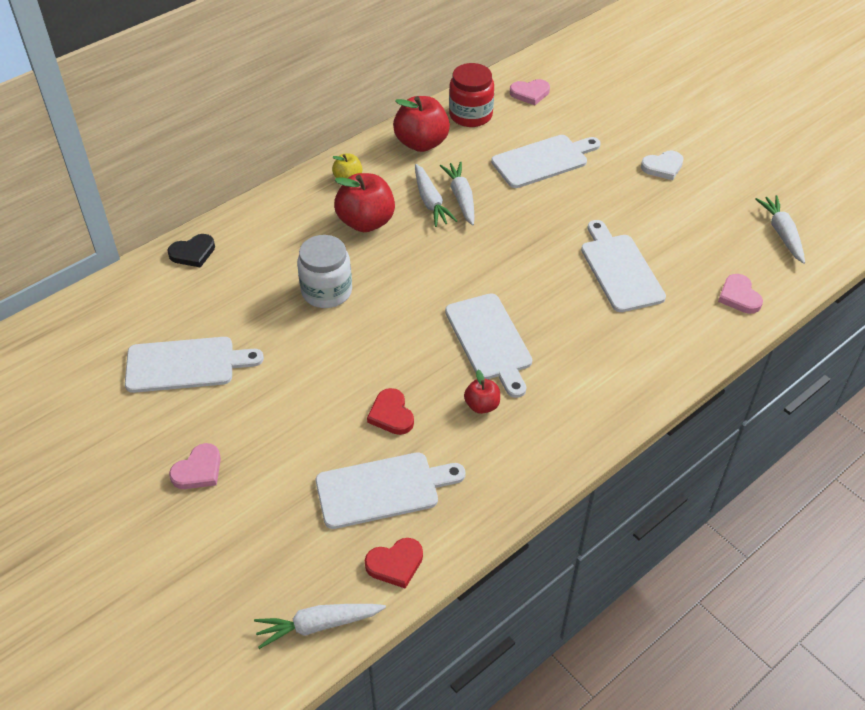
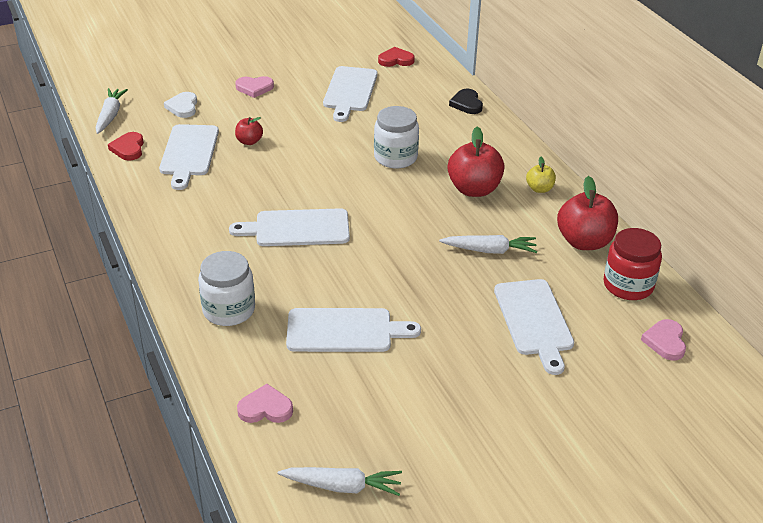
camera: 105 degrees right, 10 degrees down
(198, 470) = (254, 88): pink heart -> pink heart turned 60 degrees counterclockwise
(391, 414) = (251, 167): red heart -> red heart (396, 60)
(430, 202) = (490, 230): white carrot -> none
(482, 405) = (232, 210): red apple -> red apple (249, 141)
(639, 357) = (229, 310): none -> white jar
(663, 167) = (497, 417): white heart -> white heart (183, 107)

